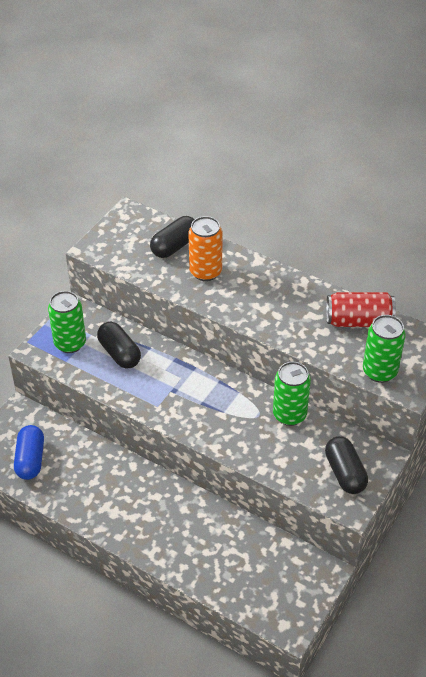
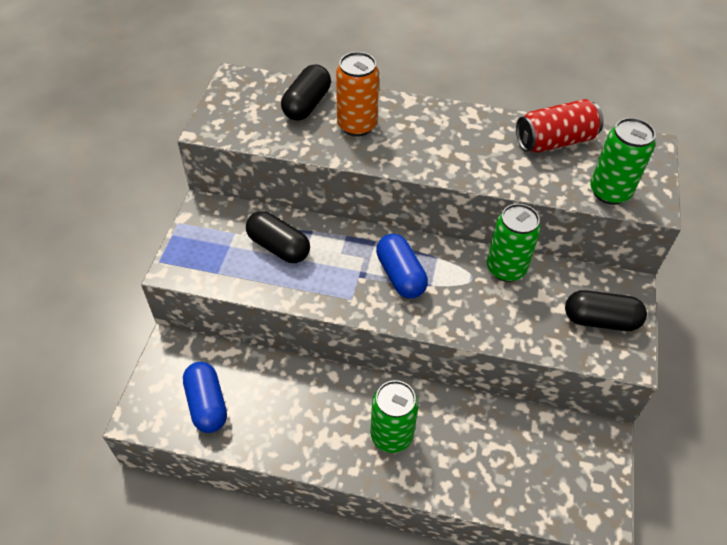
camera: 20 degrees left, 5 degrees up
(70, 343) = (214, 250): green can -> green can (391, 435)
(203, 398) = (400, 275): none -> blue capsule
(345, 473) = (600, 320): black capsule -> black capsule turned 45 degrees counterclockwise

